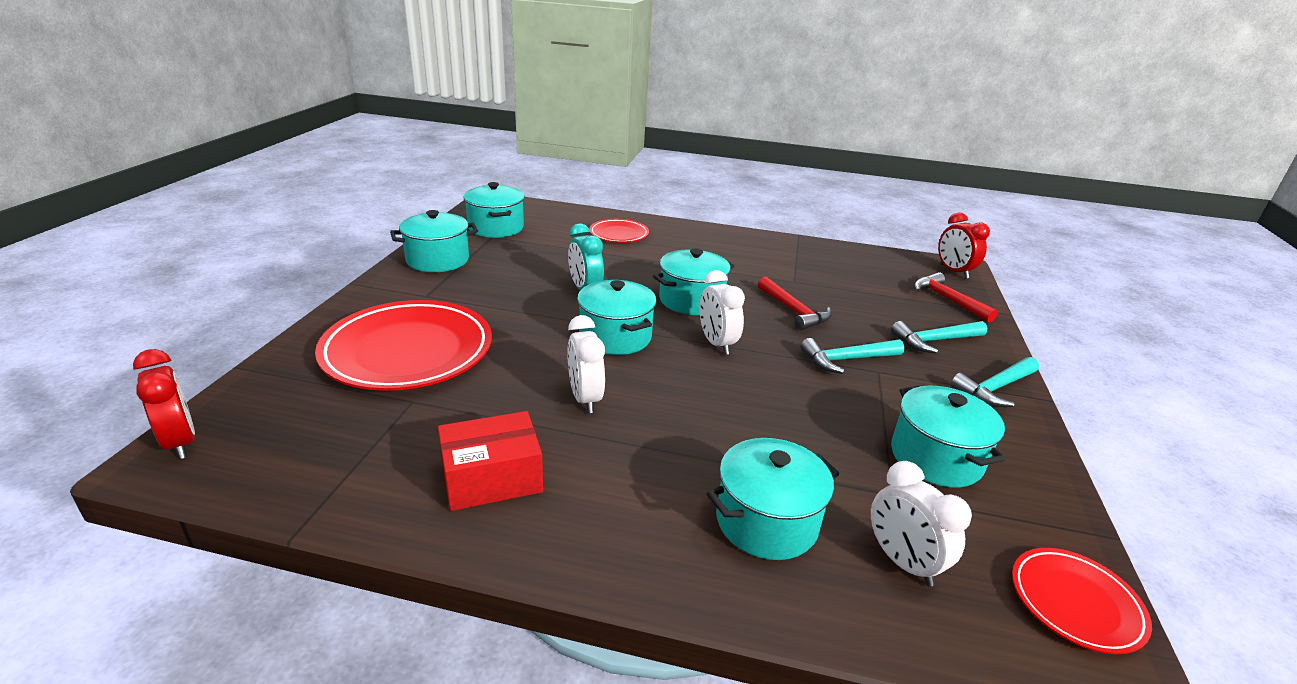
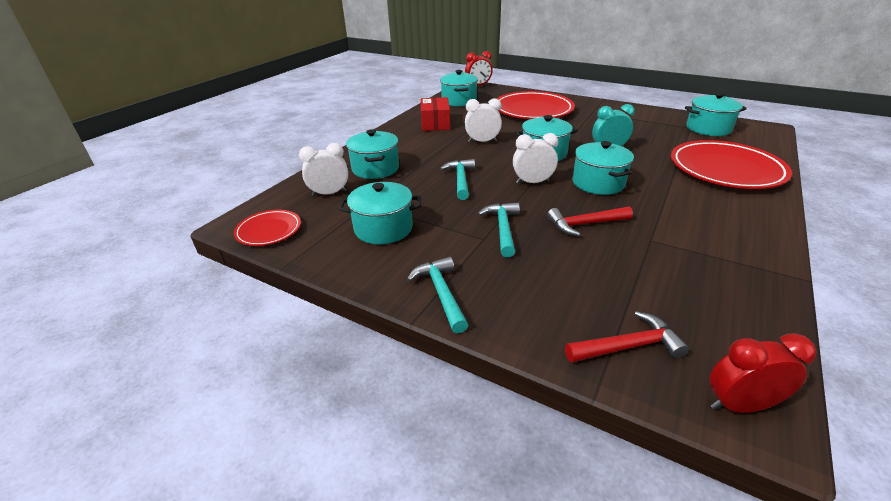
camera: 110 degrees right, 5 degrees up
(437, 260) = (641, 114): turquoise pot -> turquoise pot (459, 101)
(619, 234) = (725, 170): red plate -> red plate, size x1.95
(935, 341) = (527, 290): turquoise hammer -> turquoise hammer (460, 180)

